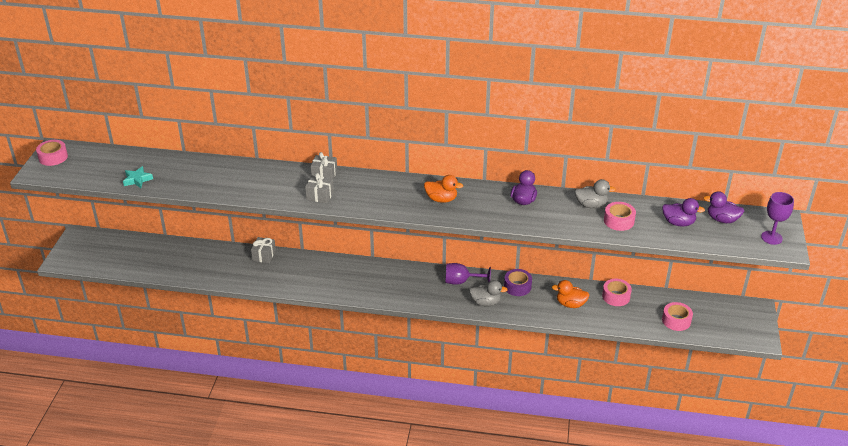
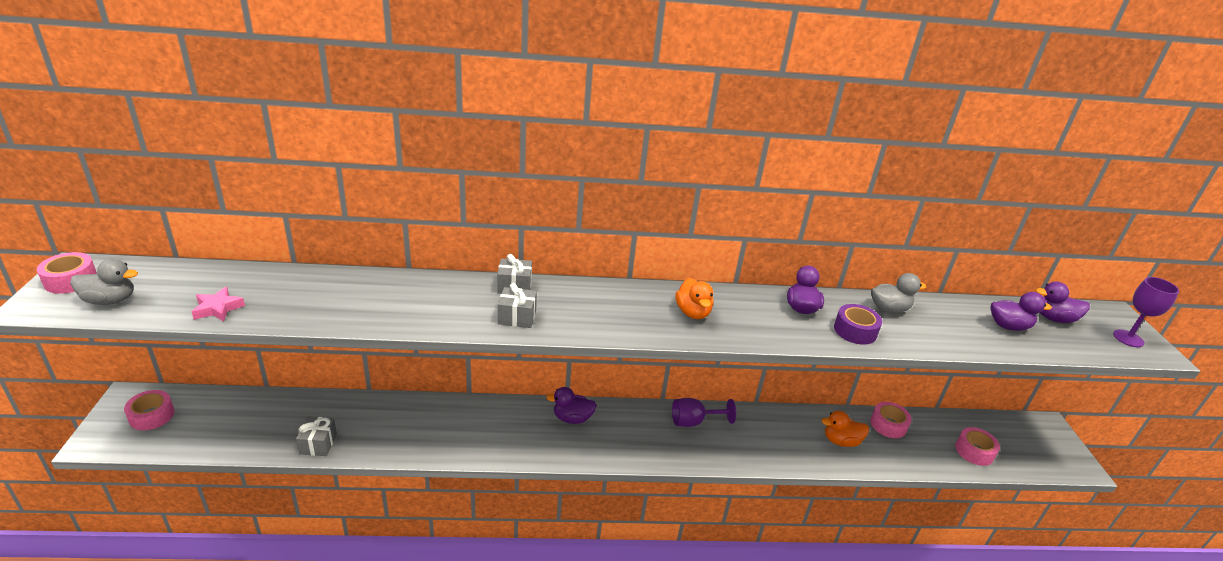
camera: 15 degrees left, 5 degrees down
(137, 180) = (218, 308): turquoise star -> pink star
(264, 255) = (417, 406): grey gift -> grey gift (318, 444)
(371, 272) = (572, 418): none -> purple duck
(441, 199) = (693, 312): orange duck -> orange duck turned 75 degrees clockwise
(485, 302) = (736, 449): grey duck -> grey duck (110, 300)
(517, 286) = (766, 422): purple tape -> purple tape (855, 331)
(619, 221) = (936, 328): pink tape -> pink tape (152, 416)

